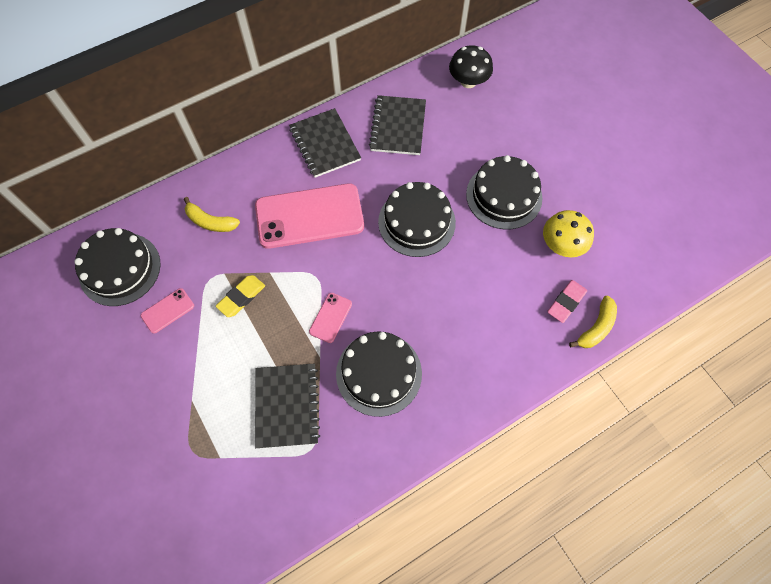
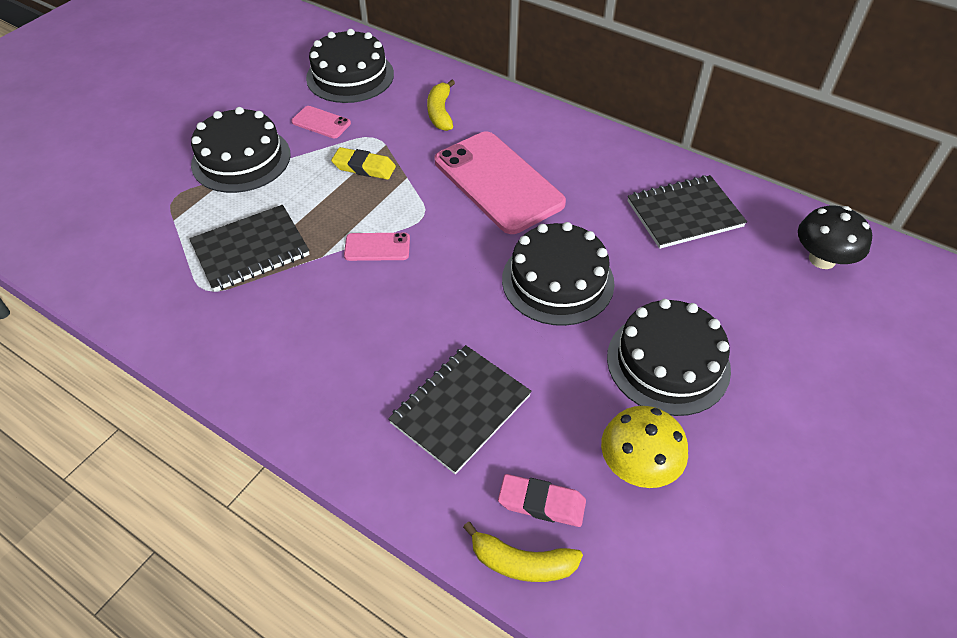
camera: 65 degrees right, 15 degrees down
(325, 144) = (604, 160): black notebook -> black notebook (460, 409)
(379, 373) = (325, 317): black cake -> black cake (241, 159)

